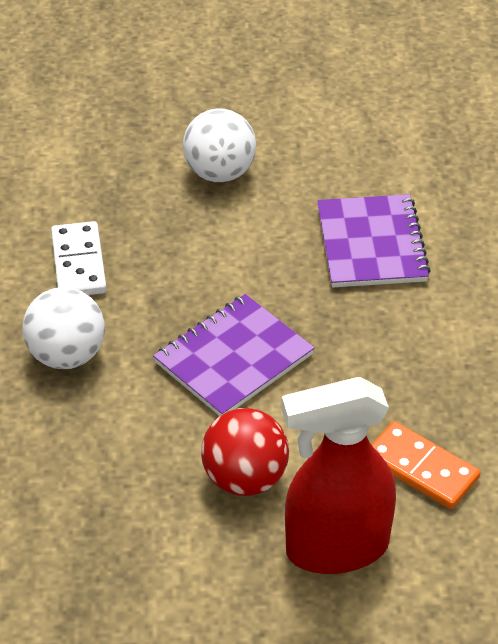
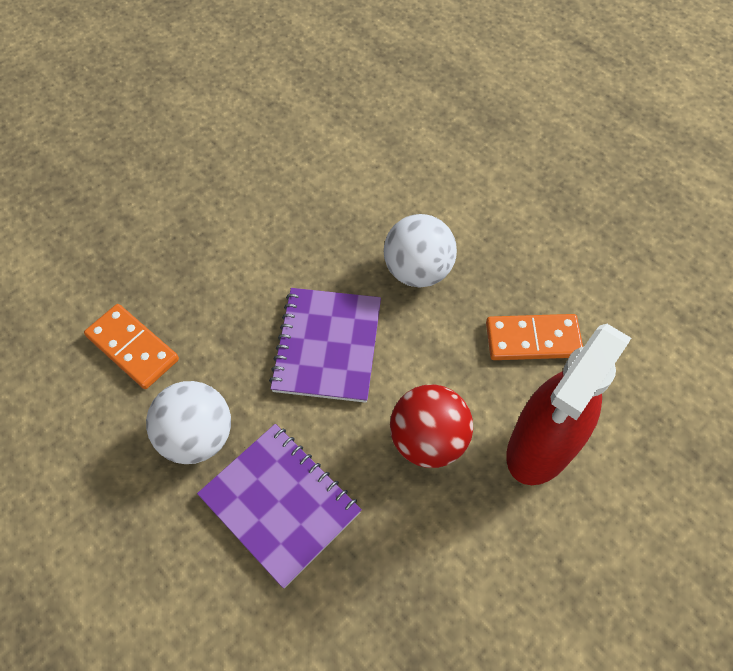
camera: 40 degrees left, 15 degrees up
(78, 263) = (132, 348): white domino -> orange domino
(219, 172) = (175, 199): white ball -> white ball (417, 270)
(371, 244) = (337, 188): purple notebook -> purple notebook (280, 504)

